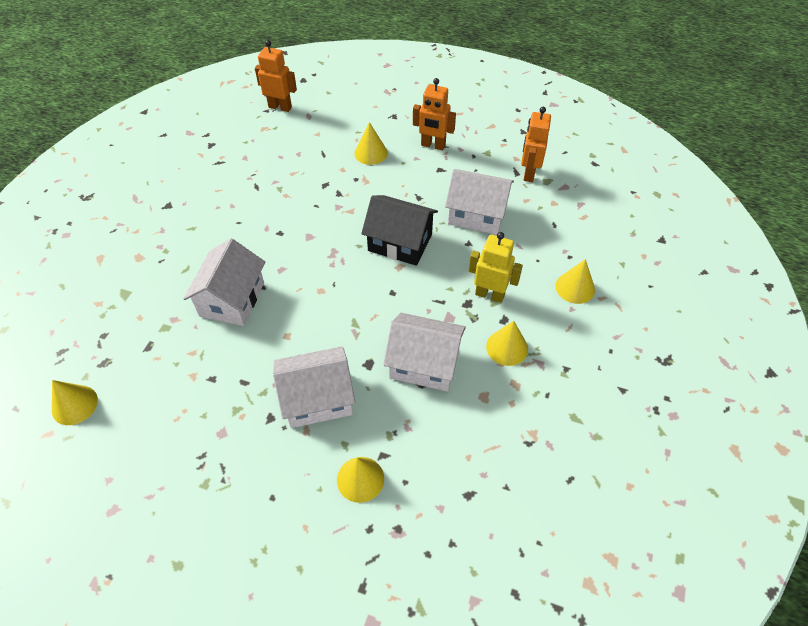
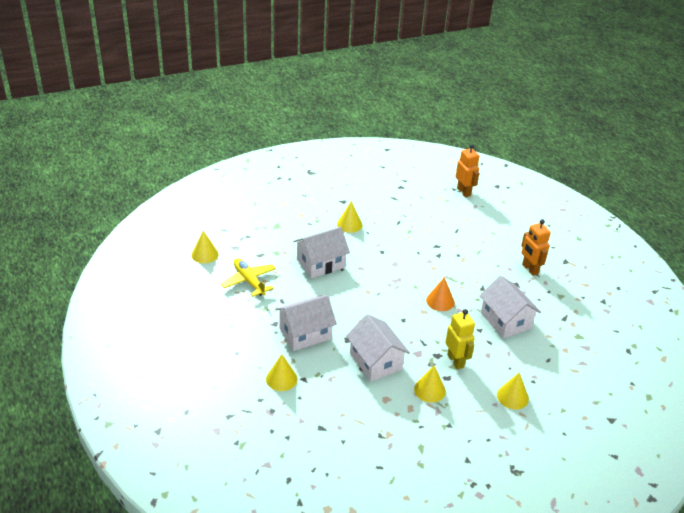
camera: 45 degrees right, 15 degrees down
(175, 391) = (249, 281): none -> yellow plane
(317, 398) = (305, 333): white house -> white house turned 60 degrees counterclockwise
(371, 153) = (485, 248): yellow cone -> yellow cone (349, 224)
(400, 242) = (440, 301): black house -> orange cone
(528, 173) = (572, 324): orange robot -> none

